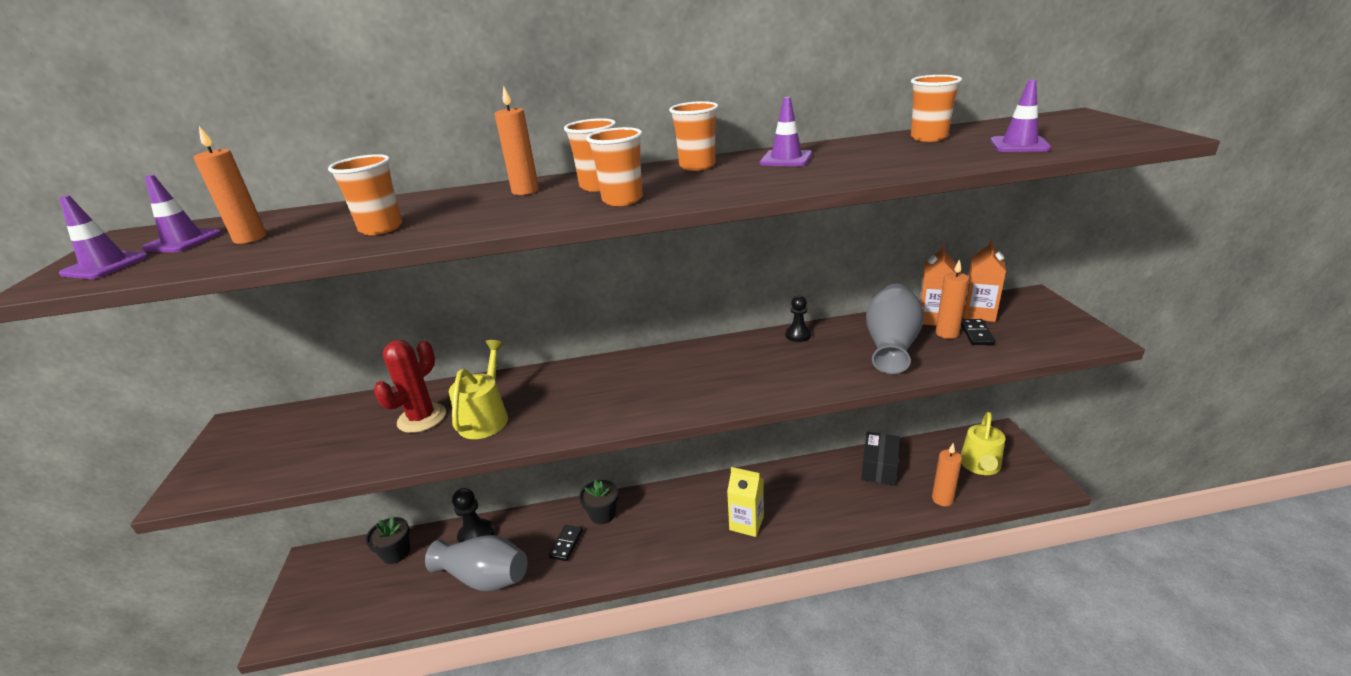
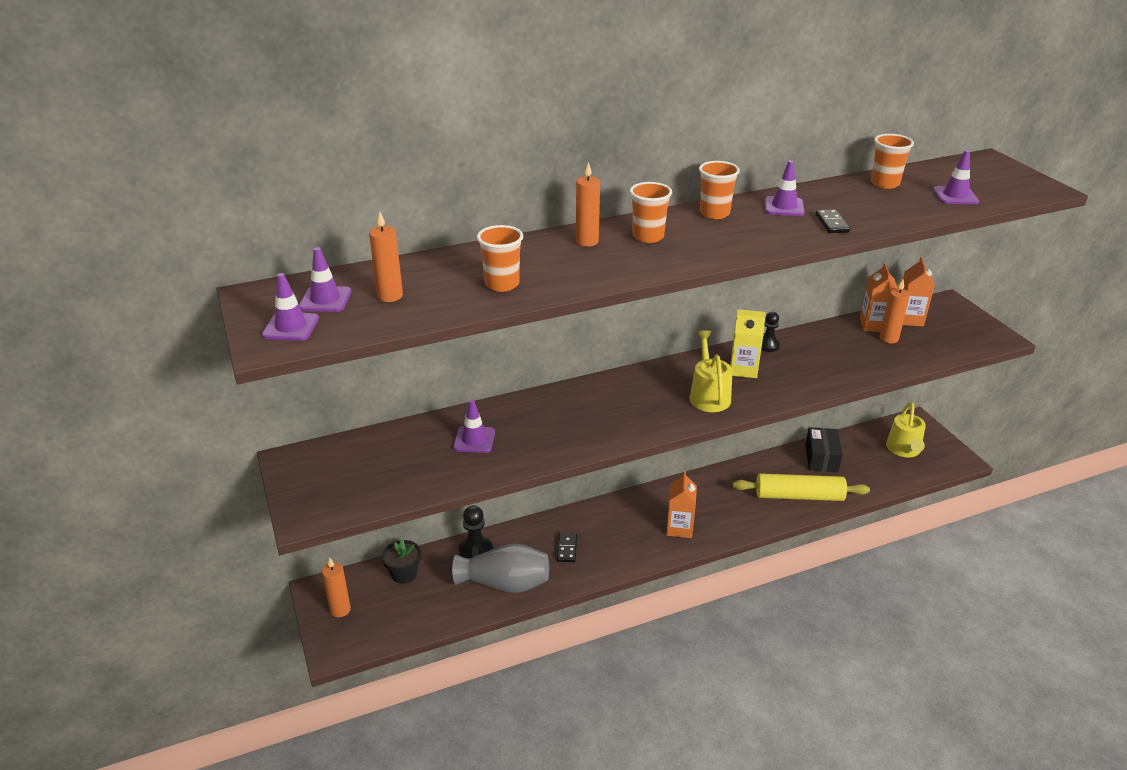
camera: 15 degrees left, 5 degrees up
(422, 418) = (474, 440): red cactus -> purple traffic cone
(486, 417) = (534, 435): yellow watering can -> yellow watering can (708, 395)
(602, 514) = (588, 521): black flower pot -> none
(622, 200) = (682, 253): orange cup -> none
(694, 533) = (679, 528): none -> orange carton
(746, 523) = (722, 515): yellow carton -> yellow carton (743, 369)
(841, 509) = (799, 496): none -> yellow rolling pin
(891, 345) = (848, 351): grey vase -> none
(942, 499) = (879, 480): orange candle -> orange candle (340, 609)
(976, 334) = (911, 338): black domino -> black domino (832, 223)

